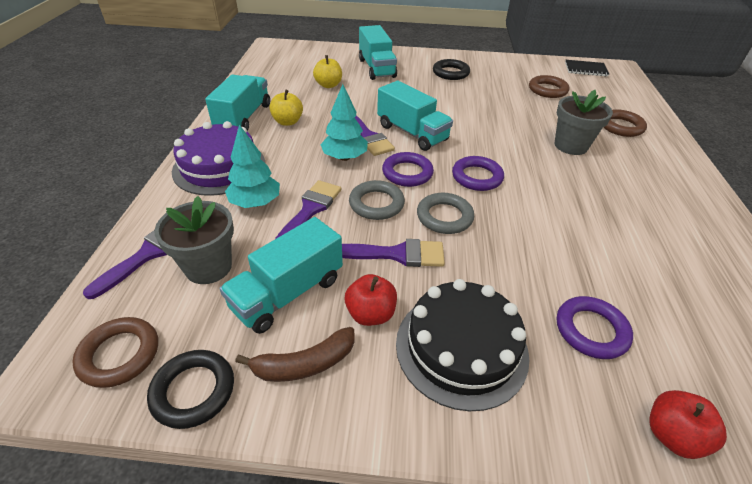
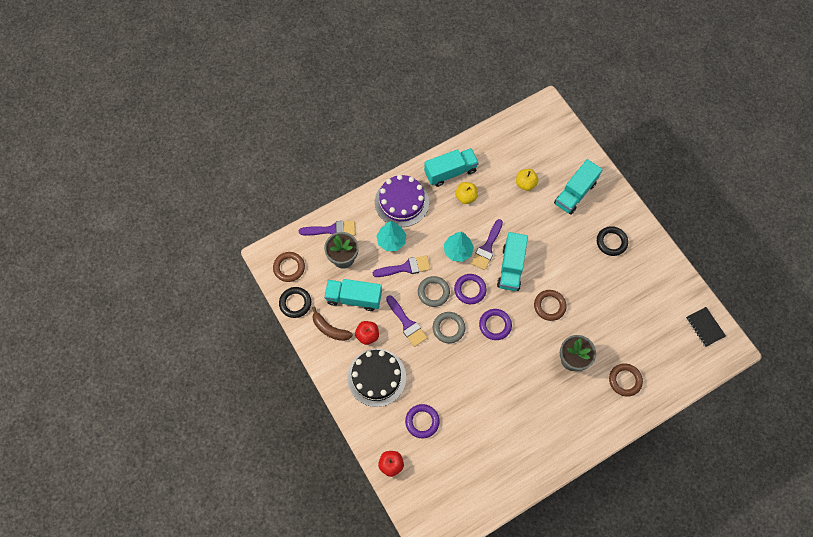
camera: 55 degrees right, 25 degrees up
(547, 90) = (641, 315): brown ring -> brown ring (549, 306)

